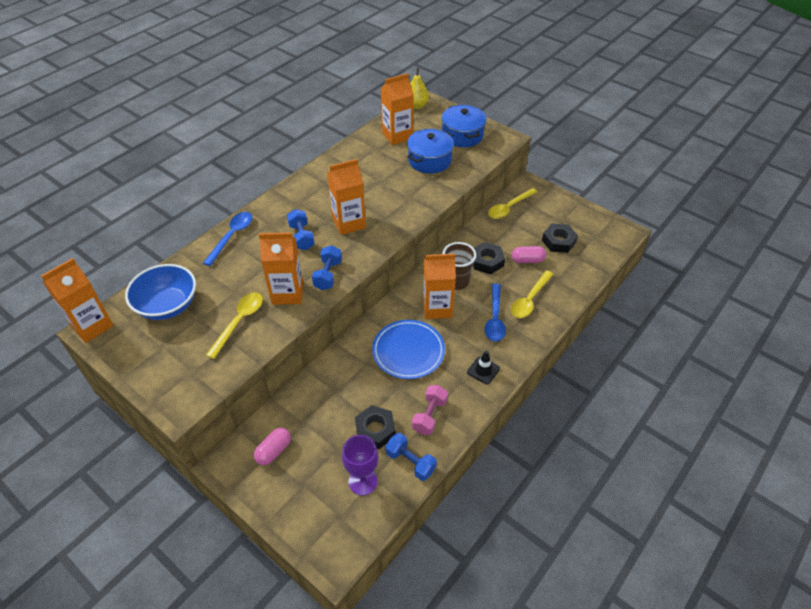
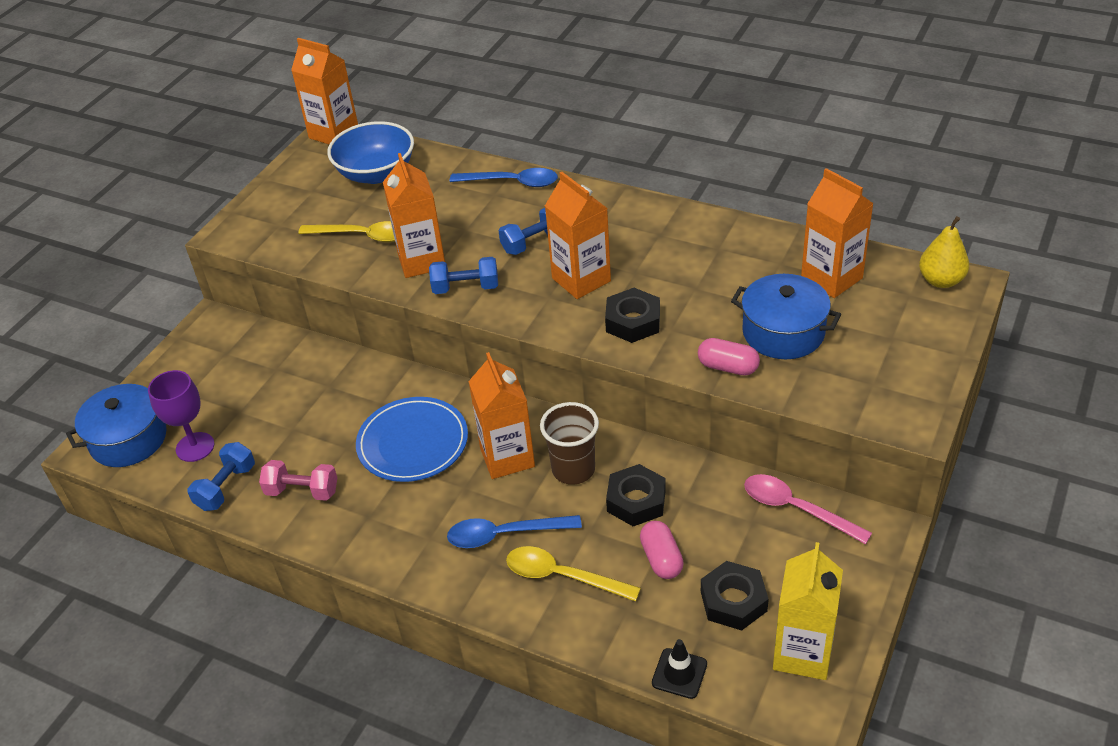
camera: 80 degrees right, 5 degrees down
(274, 451) = (232, 356): pink capsule -> pink capsule (728, 367)
(375, 430) = (272, 440): black nut -> black nut (633, 321)
(462, 135) = (884, 359): blue pot -> blue pot (128, 439)
(483, 370) = (394, 538): black traffic cone -> black traffic cone (679, 673)
(509, 208) = (796, 509): yellow spoon -> pink spoon
(591, 227) = (802, 653): none -> yellow carton

